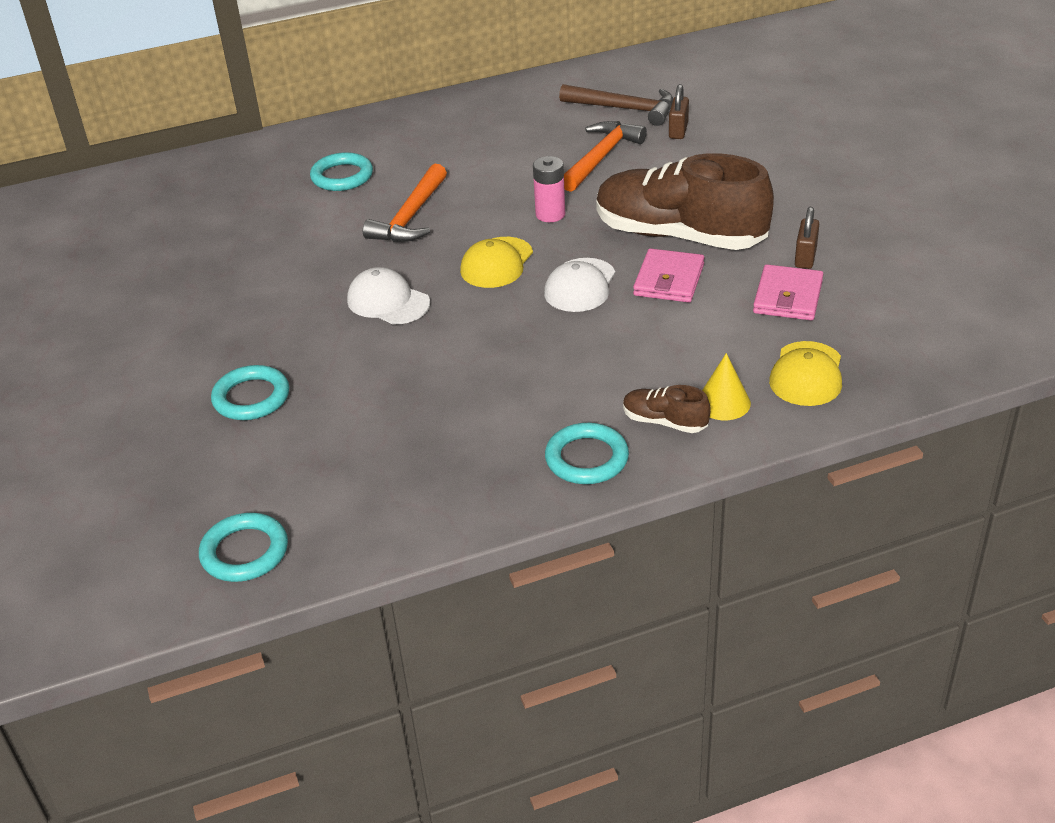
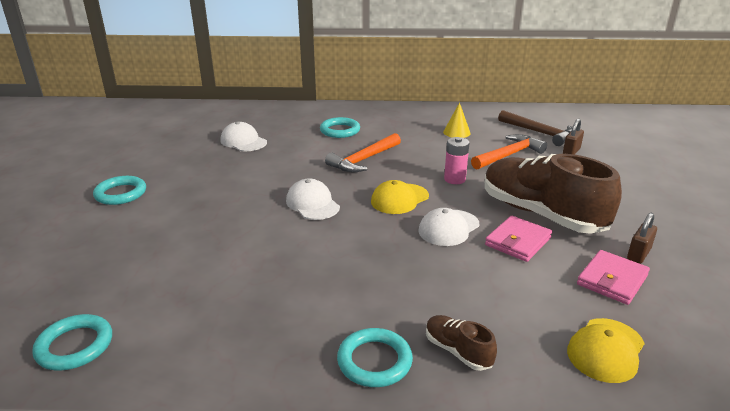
camera: 20 degrees right, 10 degrees down
(210, 232) = (243, 141): none -> white cap
(251, 397) = (180, 238): turquoise ring -> turquoise ring (121, 193)
(723, 402) = (517, 351): yellow cone -> yellow cone (456, 132)

